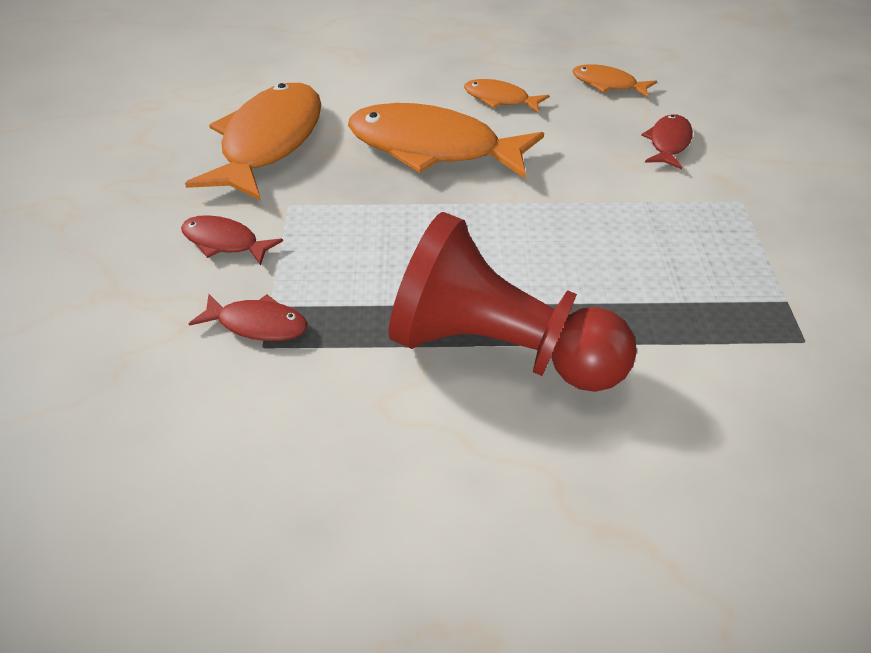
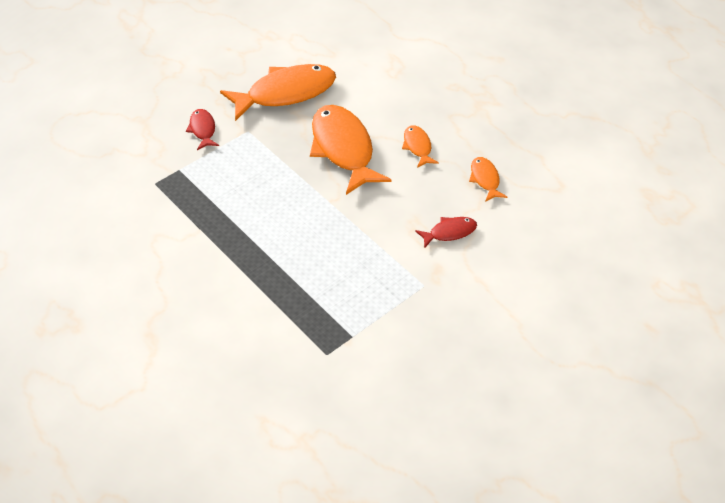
camera: 50 degrees right, 5 degrees up
(257, 325) = (165, 173): red fish -> none
(500, 351) = (219, 254): red pawn -> none

